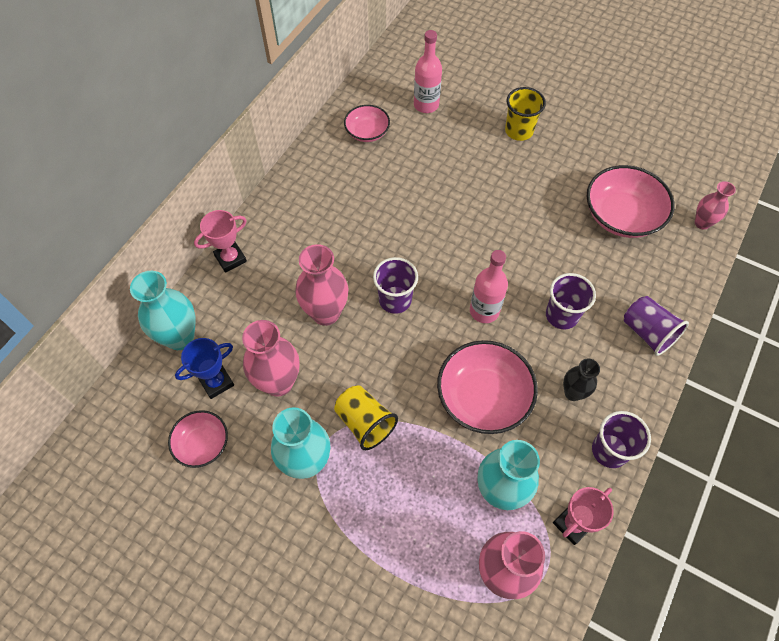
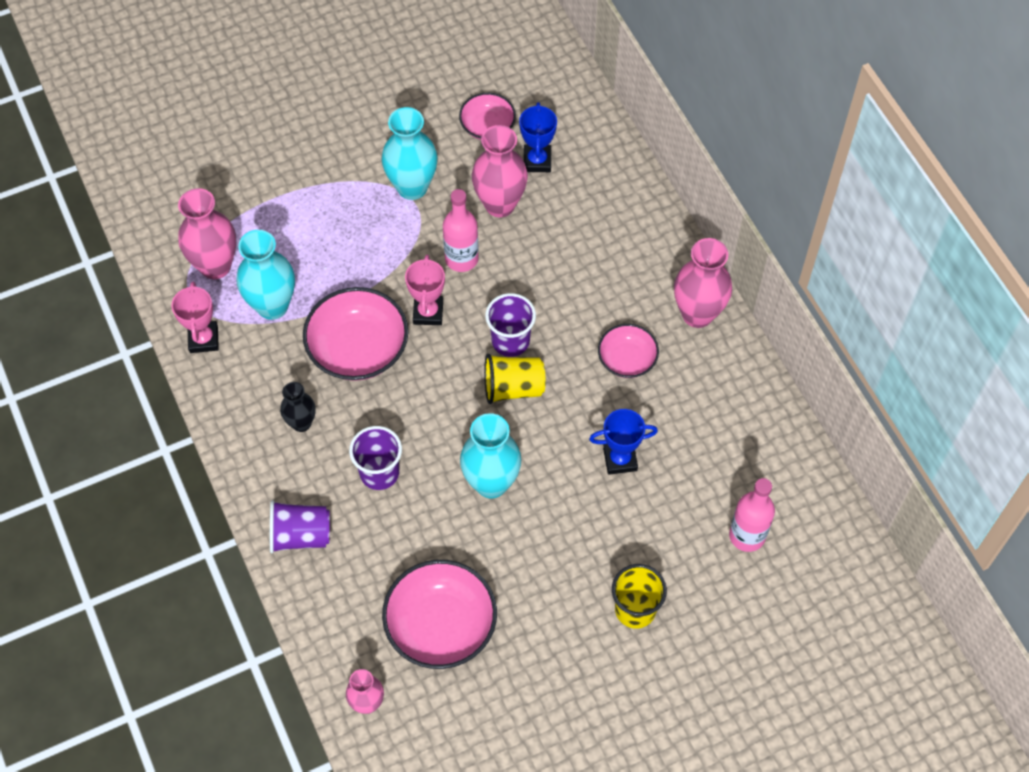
camera: 125 degrees right, 0 degrees up
(180, 337) = (604, 155): turquoise vase -> turquoise vase (491, 483)
(230, 258) = (664, 232): pink trophy -> pink trophy (428, 312)
(325, 313) = (541, 277): pink vase -> pink vase (697, 314)
(365, 423) = (411, 246): yellow cup -> yellow cup (513, 388)
(367, 132) = (747, 446): pink bowl -> pink bowl (627, 359)
(431, 188) = (620, 459): none -> blue trophy
(484, 311) = (438, 409): pink bottle -> pink bottle (461, 259)
(609, 450) = (231, 412): purple cup -> none

